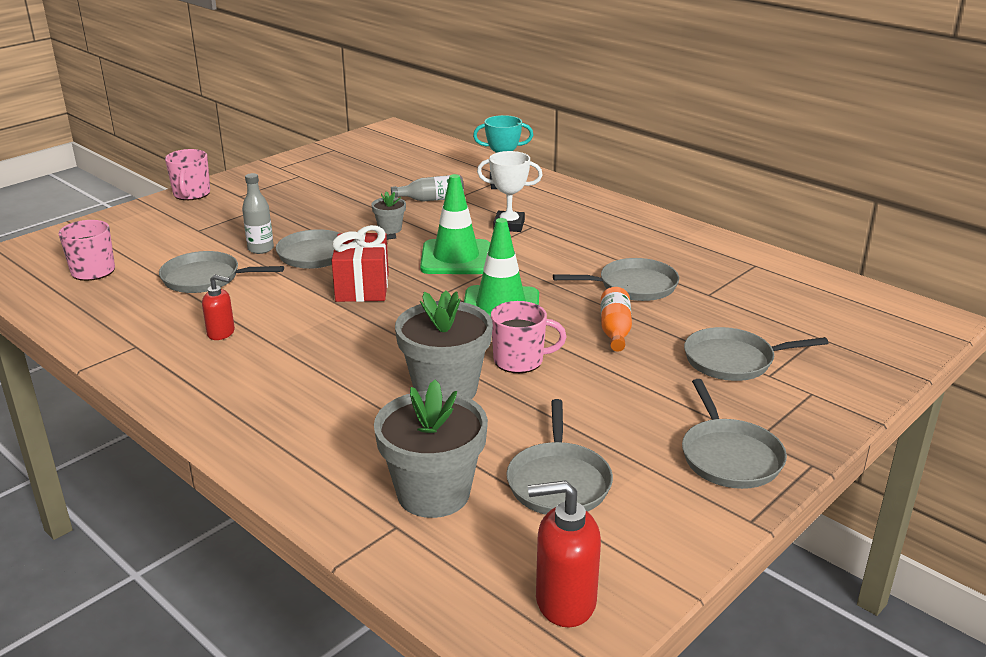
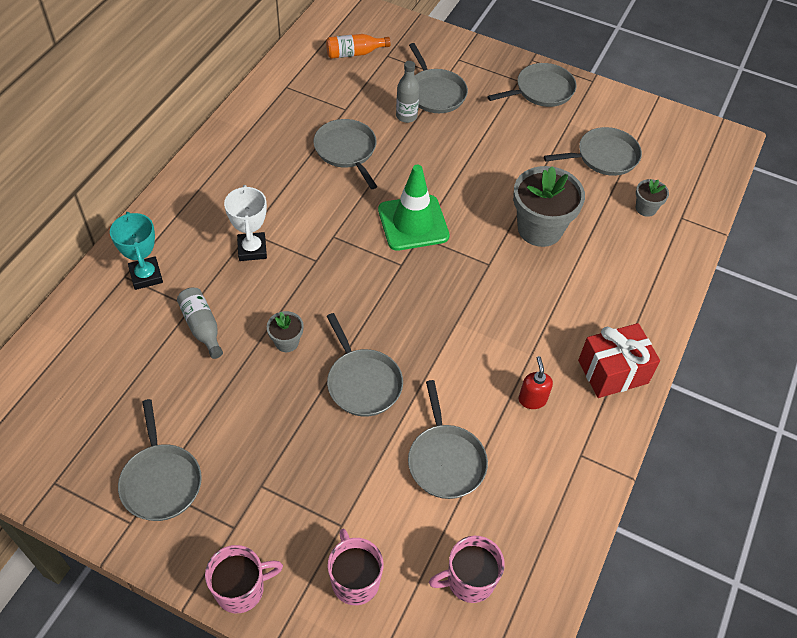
camera: 110 degrees left, 25 degrees up
(260, 249) = (367, 440): grey bottle -> grey bottle (406, 116)
(302, 177) = (161, 481): none -> grey pan
(362, 287) = (414, 325): red gift -> red gift (613, 372)
(433, 493) = (646, 208): grey flower pot -> grey flower pot, size x0.48
(456, 258) = (334, 273): green traffic cone -> none
(520, 360) = (485, 197): pink mug -> pink mug (355, 580)
(564, 602) = (691, 140): red soap dispenser -> none
(615, 330) = (420, 153): orange bottle -> orange bottle (354, 53)

